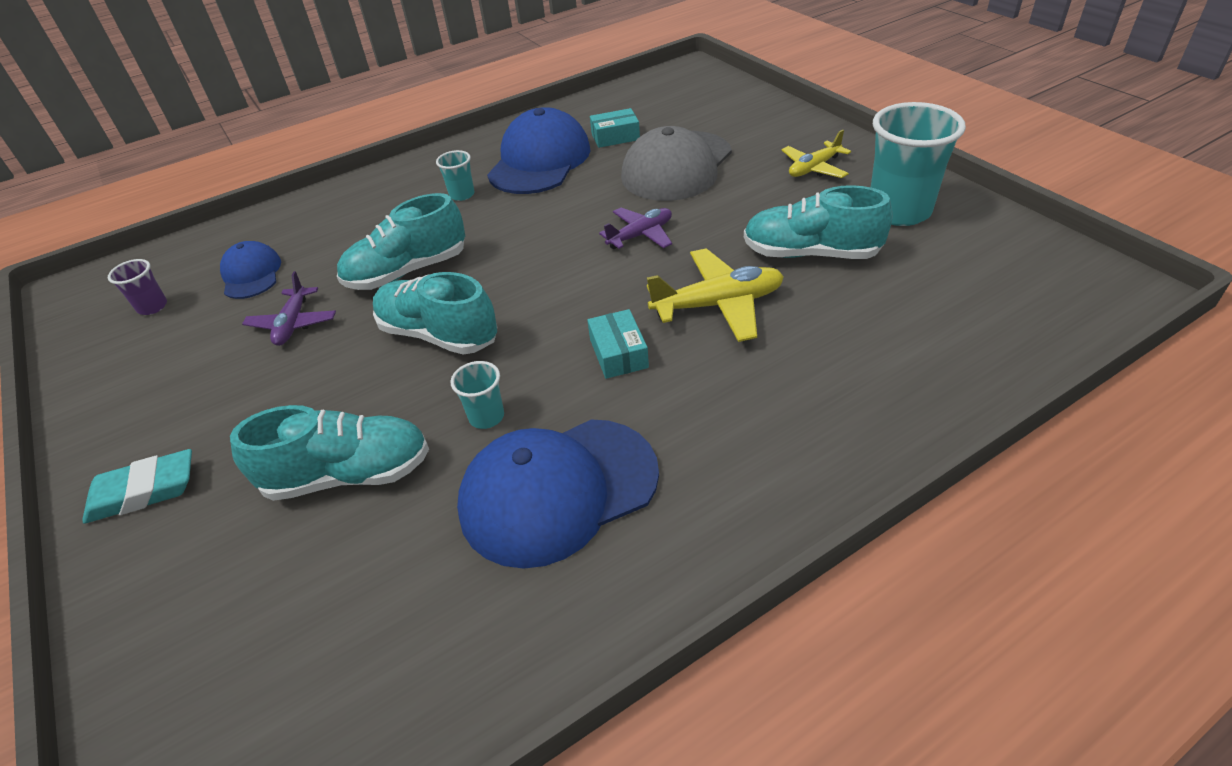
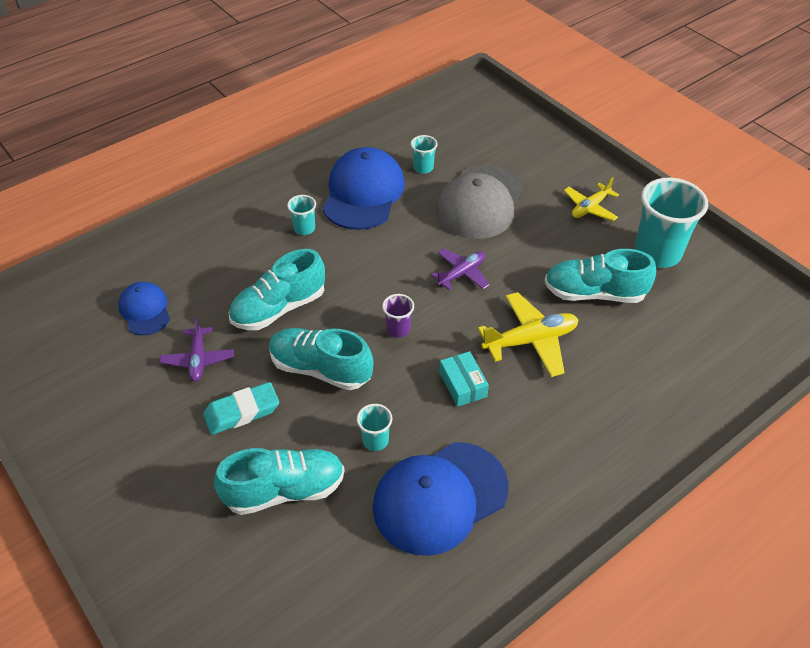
camera: 10 degrees left, 5 degrees up
(144, 491) = (131, 509): turquoise eraser -> turquoise eraser (242, 412)
(152, 307) = (69, 343): purple cup -> purple cup (398, 329)
(615, 137) = (423, 168): turquoise box -> turquoise cup

